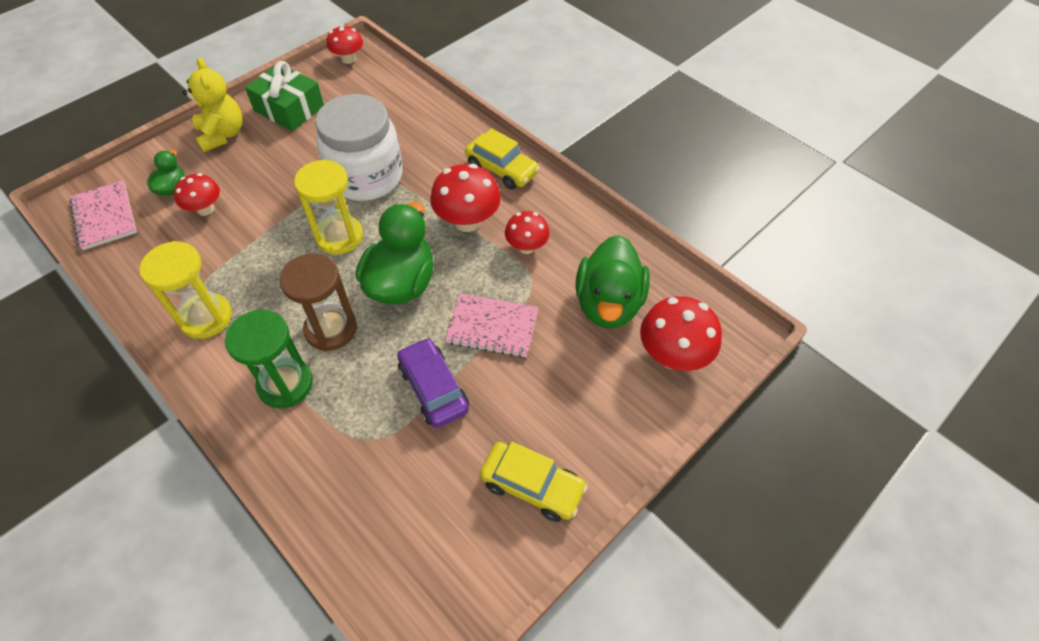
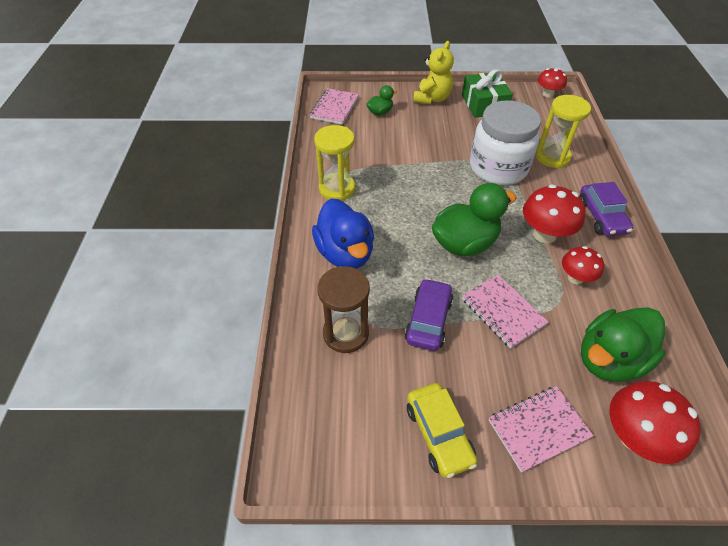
camera: 45 degrees right, 5 degrees down
(205, 209) = (387, 132): red mushroom -> none
(285, 384) = (345, 253): green hourglass -> blue duck
(331, 329) = (397, 241): brown hourglass -> brown hourglass (346, 333)
(339, 236) = (450, 192): yellow hourglass -> yellow hourglass (552, 157)
(502, 169) = (601, 217): yellow car -> purple car
(603, 410) = (538, 429): none -> pink notebook

